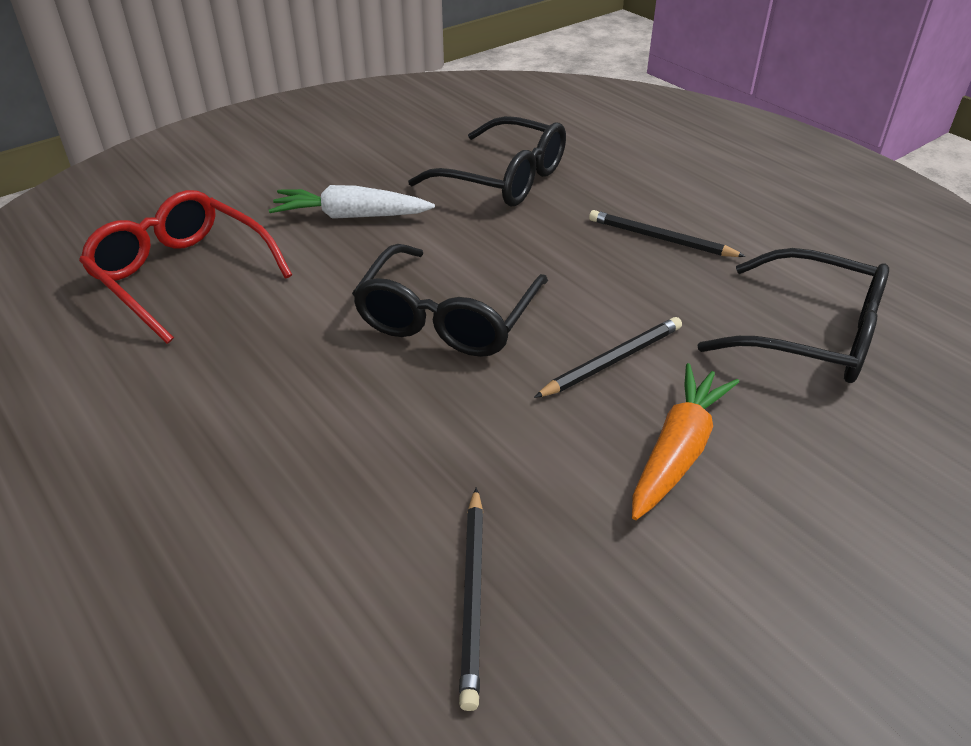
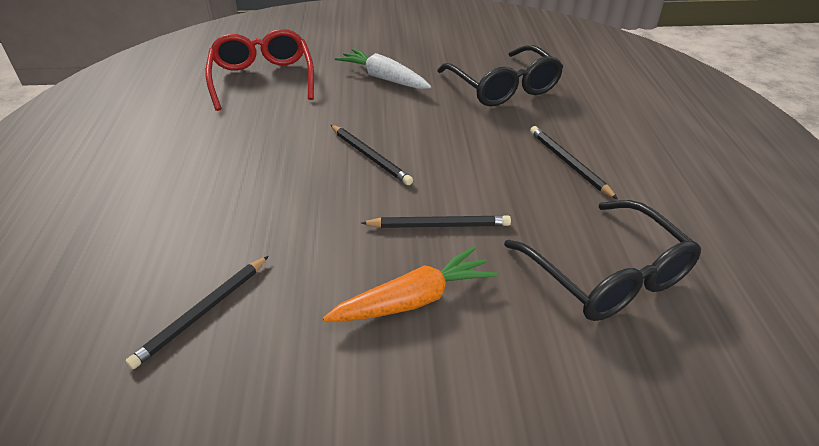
camera: 35 degrees right, 0 degrees up
(448, 318) = (370, 156): black glasses -> black pencil

